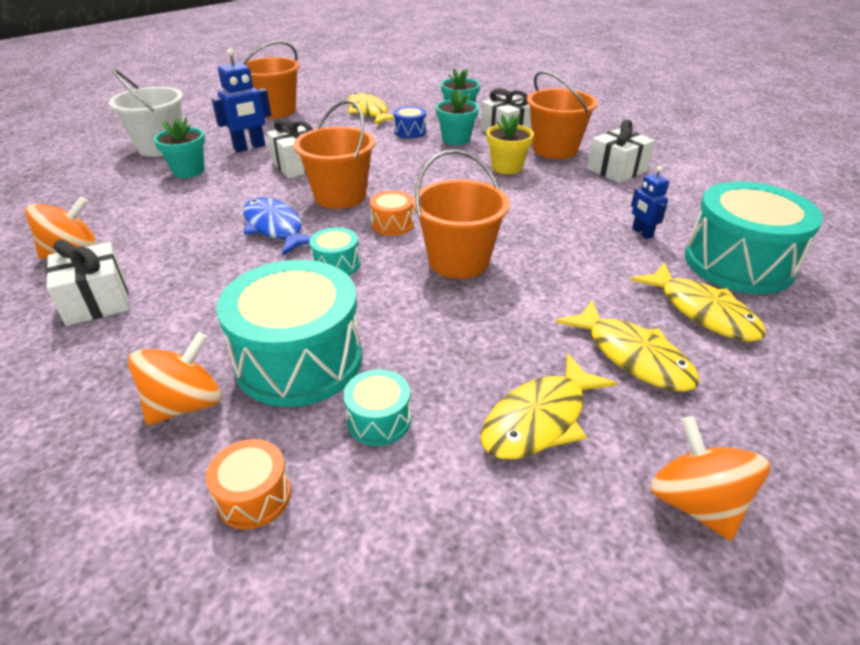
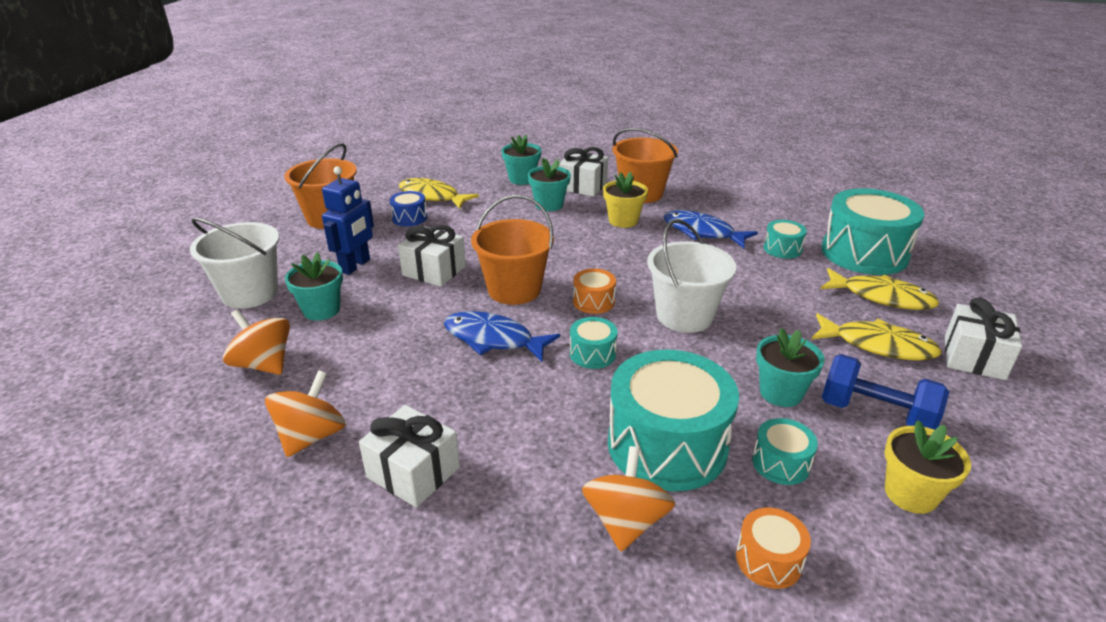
camera: 30 degrees left, 5 degrees down
(410, 132) = (498, 207): blue drum -> blue drum (409, 218)
(458, 261) = (684, 316): orange bucket -> white bucket
(463, 359) = (781, 393): none -> turquoise flower pot
(474, 511) = (910, 494): none -> yellow flower pot
(539, 419) = (875, 414): yellow fish -> blue dumbbell
(573, 196) = (702, 232): none -> blue fish
(617, 170) = (708, 200): white gift -> white gift (974, 357)
(642, 233) = (782, 249): blue robot -> turquoise drum
(695, 502) = (1010, 426): orange spinning top -> orange spinning top (264, 364)

